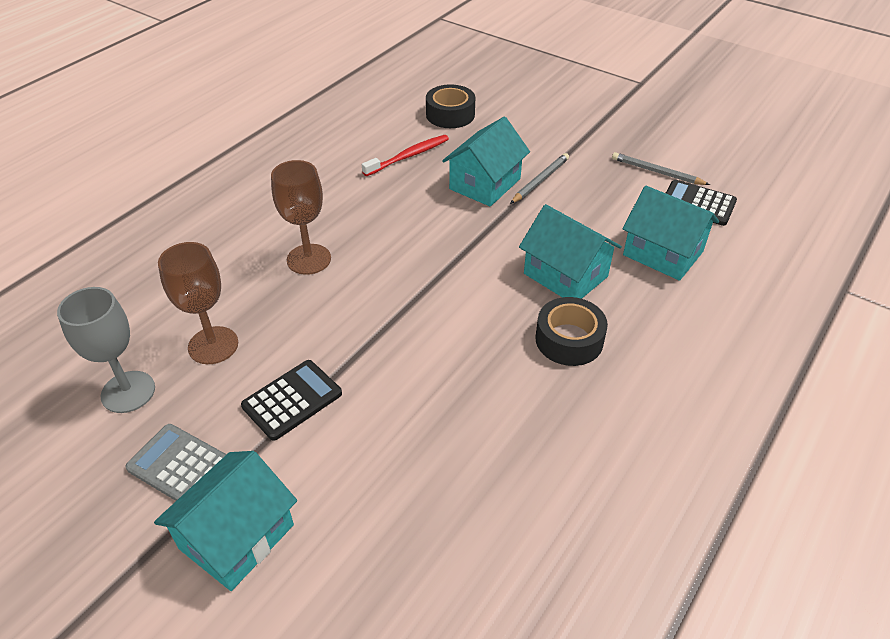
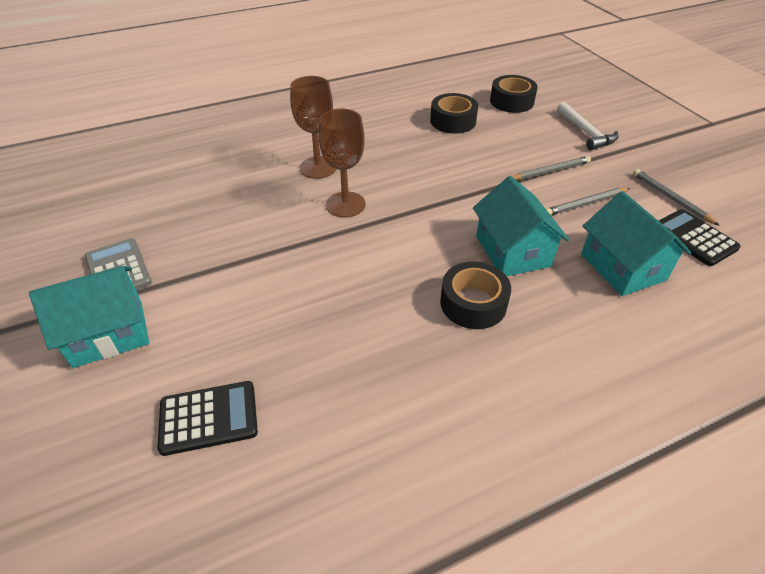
camera: 30 degrees right, 0 degrees up
(128, 392) = (131, 209): grey goblet -> none
(213, 345) = (206, 200): brown goblet -> brown goblet (345, 204)
(292, 400) = (224, 258): black calculator -> black calculator (208, 418)
(408, 156) = (453, 121): red toothbrush -> black tape
(485, 184) = (499, 159): turquoise house -> none
(542, 128) = (585, 132): none -> white hammer
(593, 203) = (585, 204): none -> grey pencil

